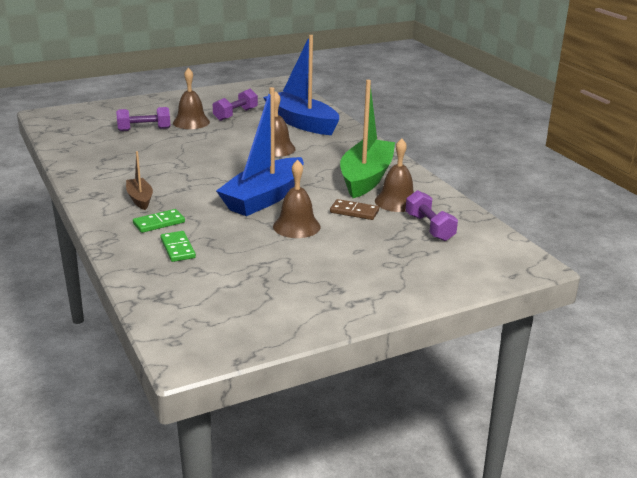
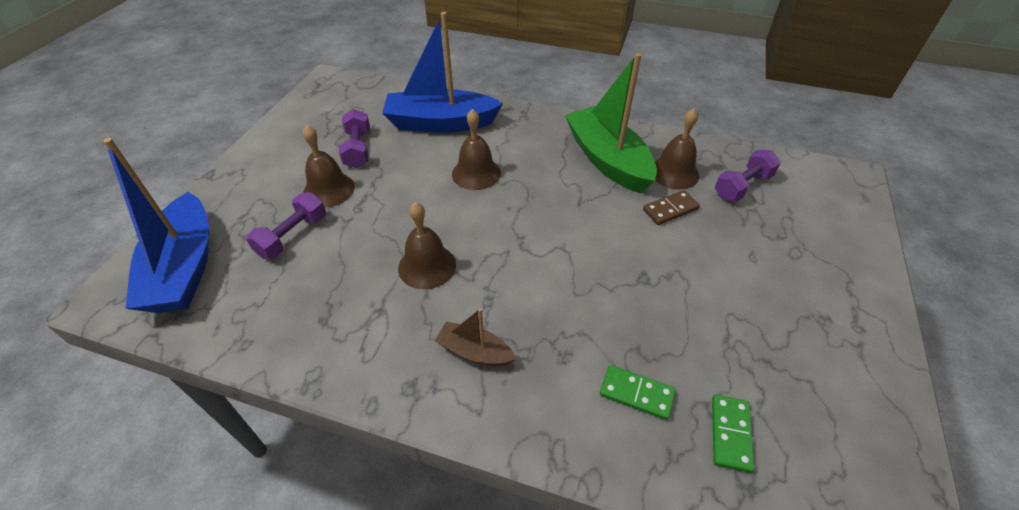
camera: 45 degrees left, 20 degrees up
(159, 223) = (555, 372): green domino -> green domino (730, 434)
(264, 198) = (580, 250): blue boat -> blue boat (184, 268)
(296, 226) = (666, 265): brown bell -> brown bell (427, 266)
(429, 227) = (742, 186): purple dumbbell -> purple dumbbell turned 60 degrees counterclockwise

